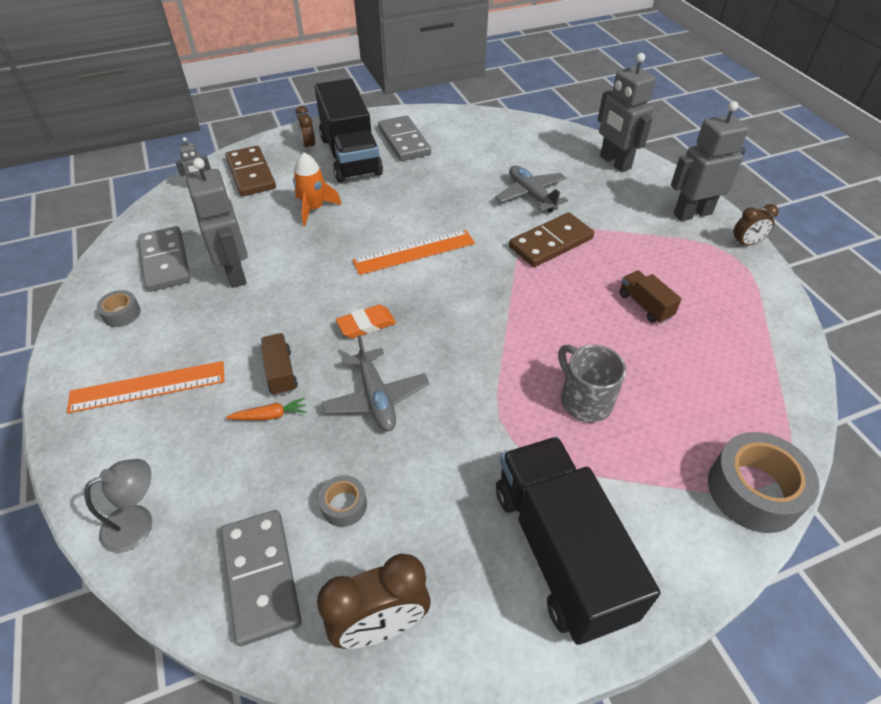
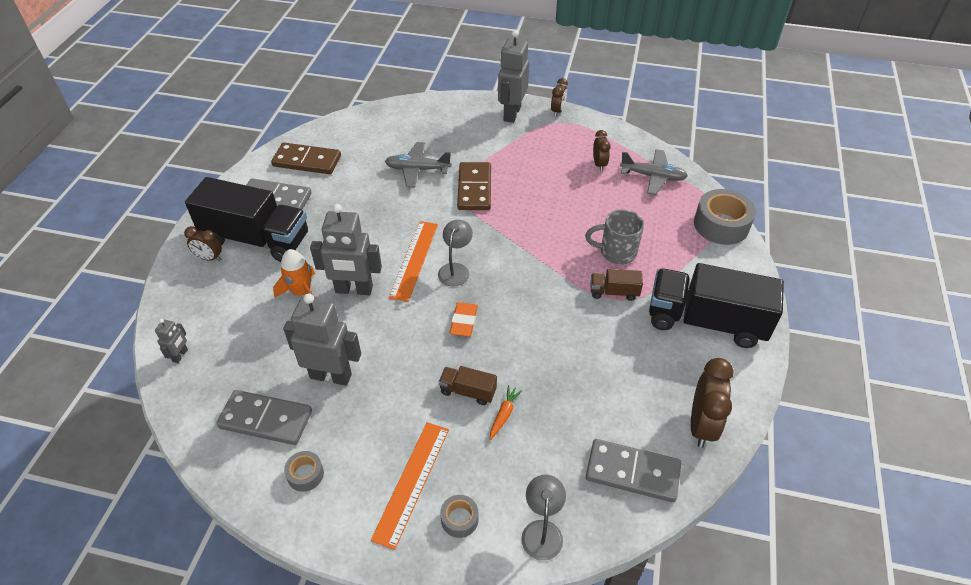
camera: 55 degrees left, 0 degrees up
(251, 174) = (205, 313): brown domino -> brown domino (307, 161)
(344, 505) = (609, 405): grey tape -> grey tape (459, 519)
(376, 398) = (535, 348): grey plane -> grey plane (653, 176)
(429, 285) = (455, 269): none -> grey lamp
(614, 162) = (428, 113): grey robot -> grey robot (354, 290)
(645, 305) = (567, 182): brown truck -> brown truck (614, 292)
(707, 317) = (599, 164): none -> brown clock

